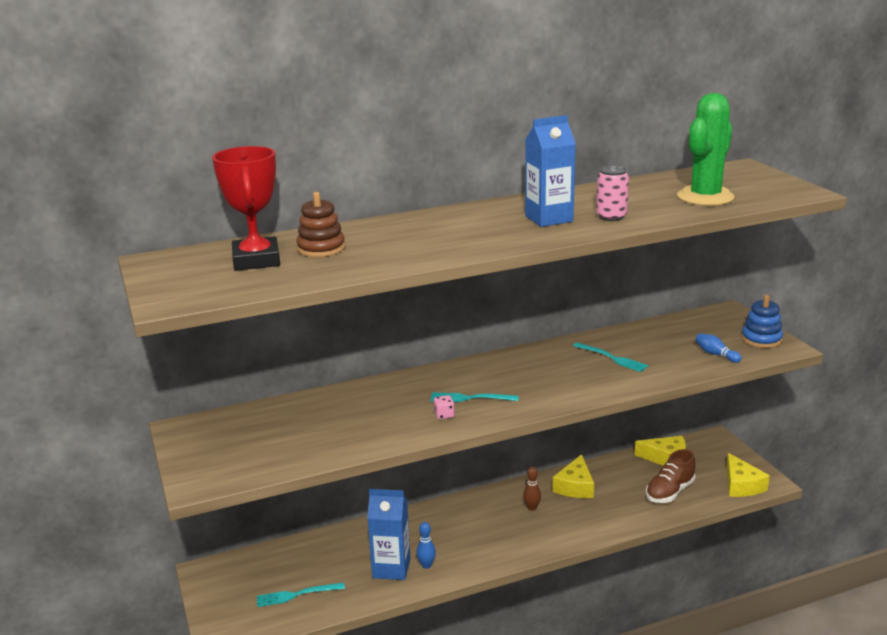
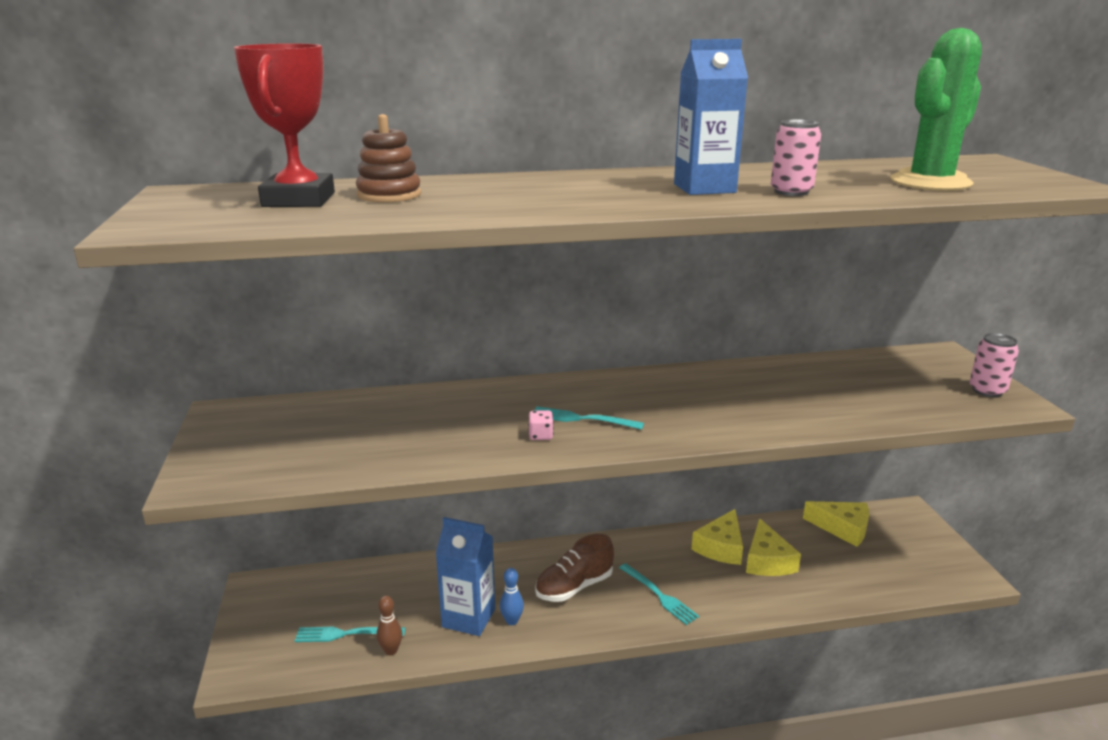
camera: 10 degrees right, 0 degrees up
(532, 508) = (661, 566): brown bowling pin -> brown bowling pin (391, 650)
(612, 358) = (780, 392): turquoise fork -> turquoise fork (660, 595)
(670, 492) = (840, 572): brown shoe -> brown shoe (574, 587)
(716, 354) = (921, 402): blue bowling pin -> none
(741, 485) = (937, 576): yellow cheese -> yellow cheese (767, 561)
(761, 339) = (987, 390): blue stacking toy -> pink can

